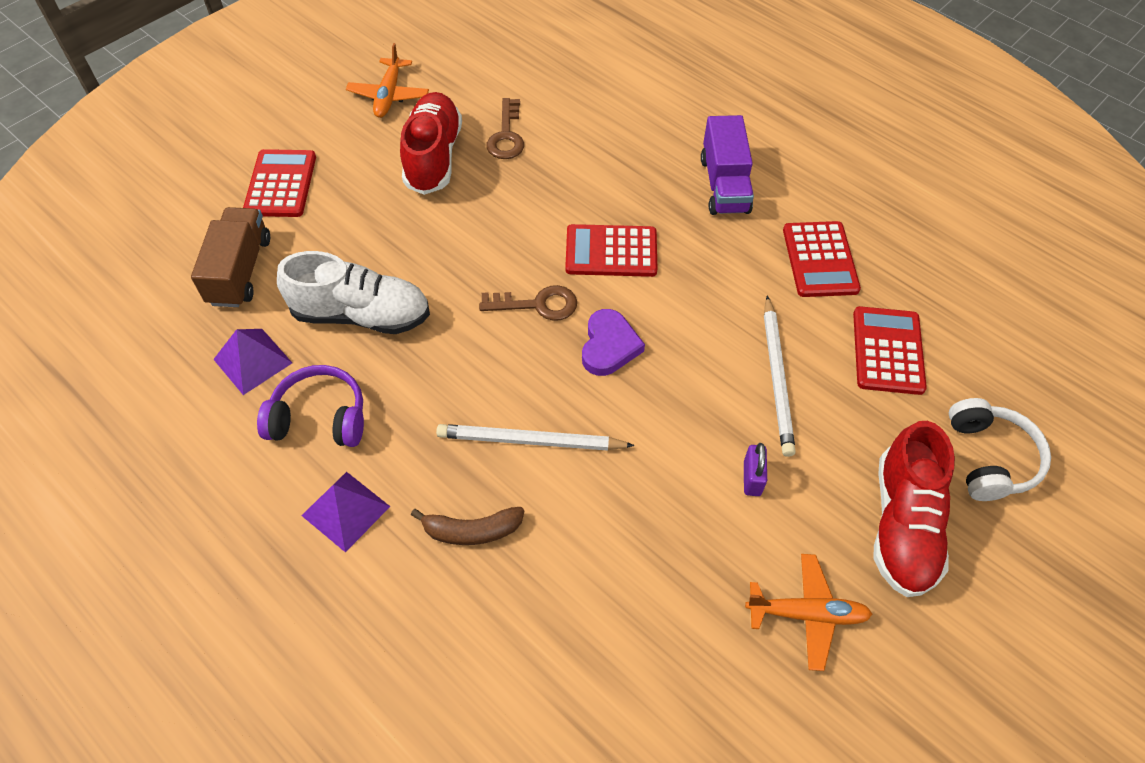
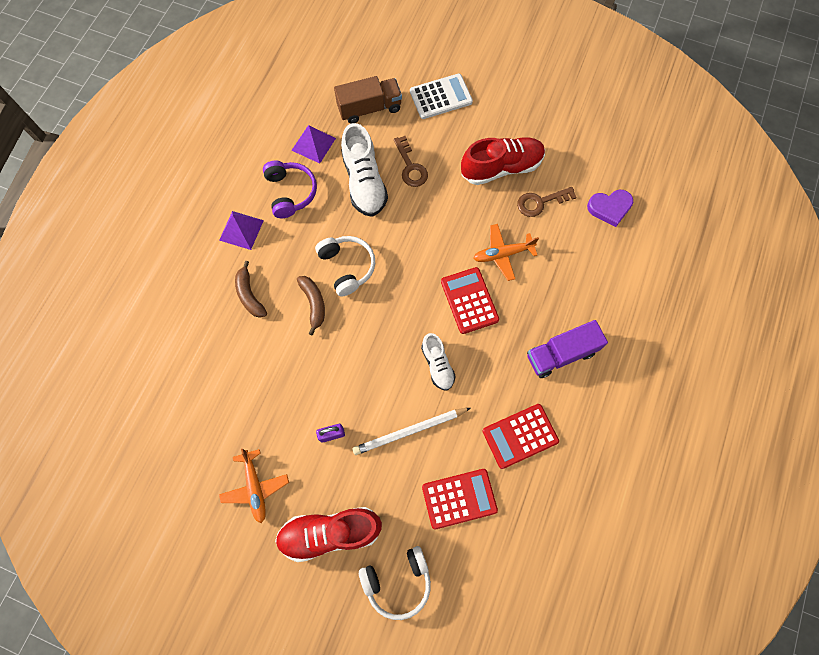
camera: 70 degrees right, 15 degrees up
(281, 184) = (441, 97): red calculator -> white calculator
(389, 95) = (542, 120): orange plane -> orange plane (502, 254)
(490, 378) = (347, 267): none -> white headphones
(530, 441) = (314, 304): white pencil -> brown banana
(537, 304) = (409, 272): brown key -> brown key (410, 167)
(609, 346) = (395, 324): purple heart -> purple heart (609, 208)
(691, 316) = (437, 365): none -> white shoe

